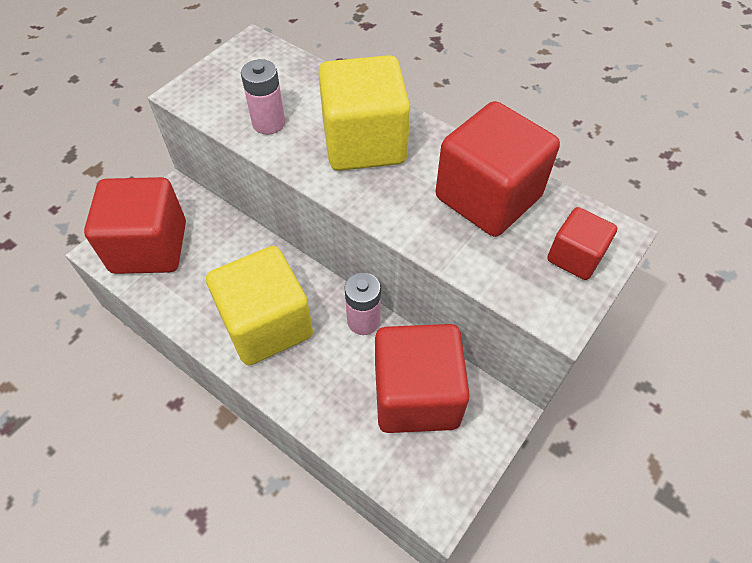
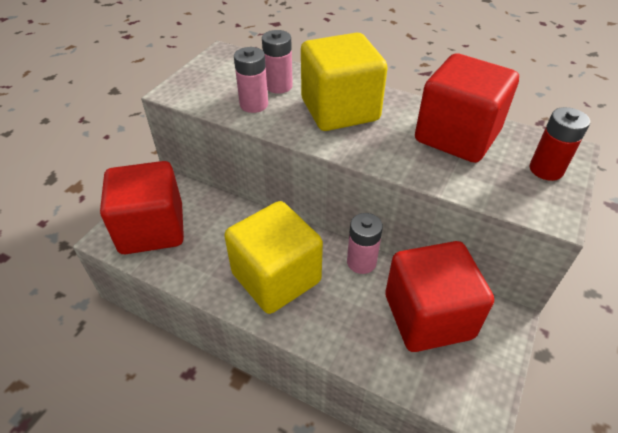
camera: 10 degrees left, 10 degrees down
(304, 100) = (279, 86): none -> pink battery
(575, 257) = (546, 170): red cube -> red battery

